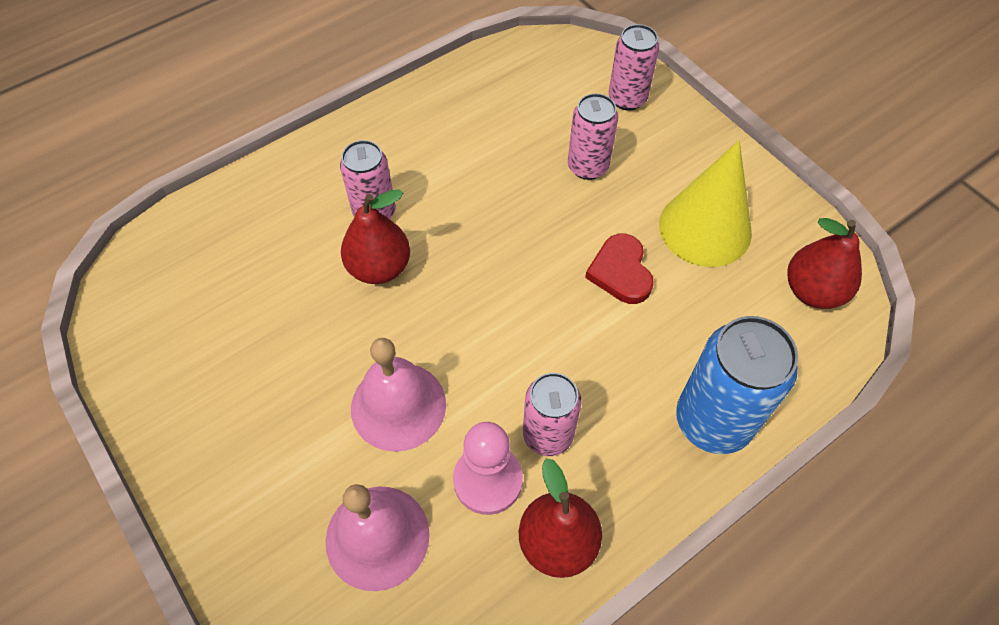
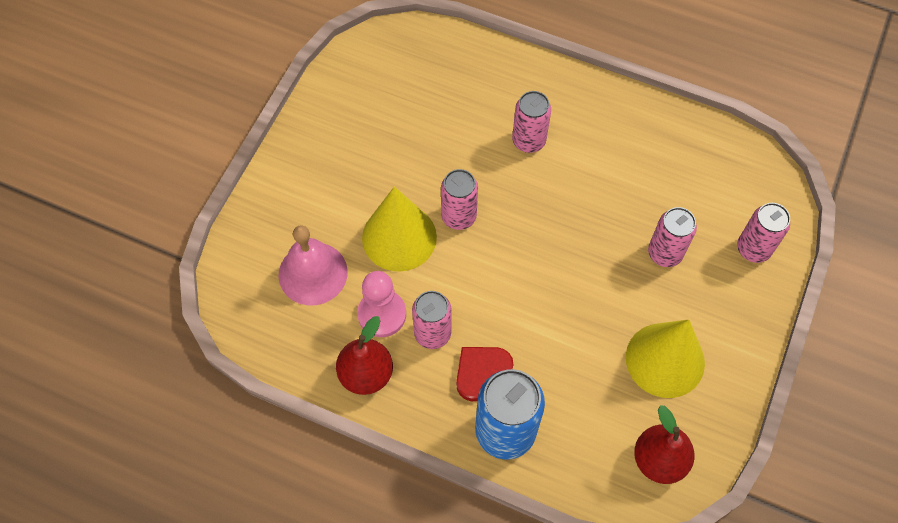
camera: 60 degrees right, 5 degrees up
(379, 267) = (488, 169): red pear -> none
(398, 406) = (399, 237): pink bell -> yellow cone
(416, 328) = (458, 217): none -> pink can
(620, 272) = (586, 319): red heart -> red heart (481, 372)

